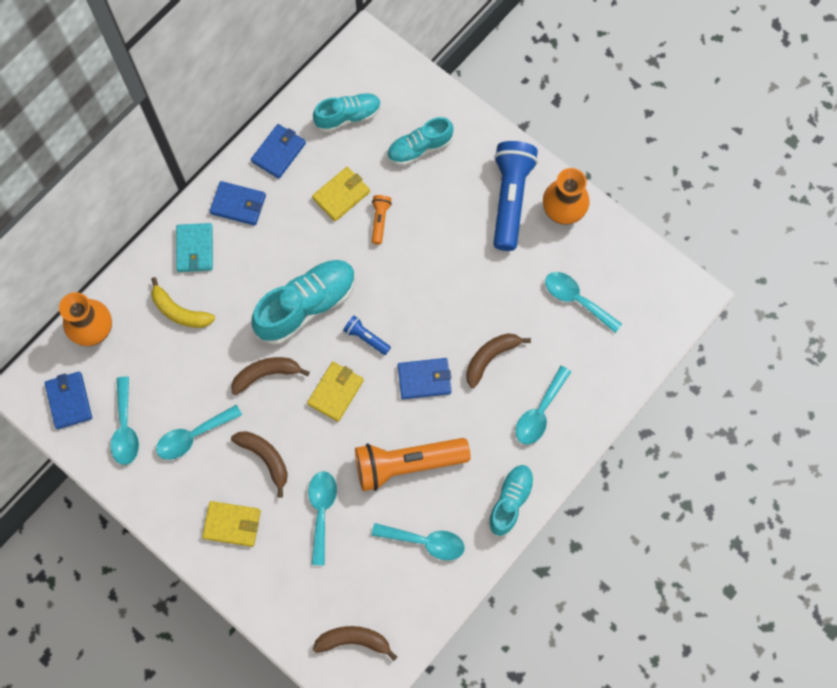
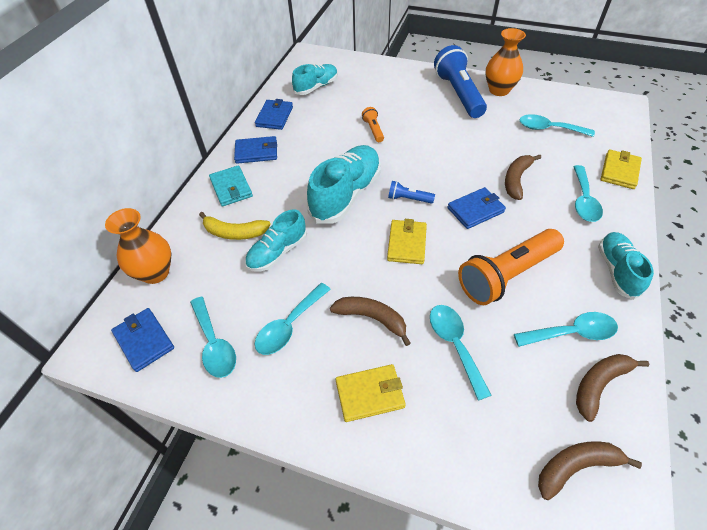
camera: 20 degrees left, 20 degrees down
(266, 374) = (336, 251): brown banana -> brown banana (599, 384)
(341, 195) = (335, 125): yellow wallet -> yellow wallet (619, 171)
(419, 148) = (377, 88): turquoise shoe -> turquoise shoe (277, 252)

